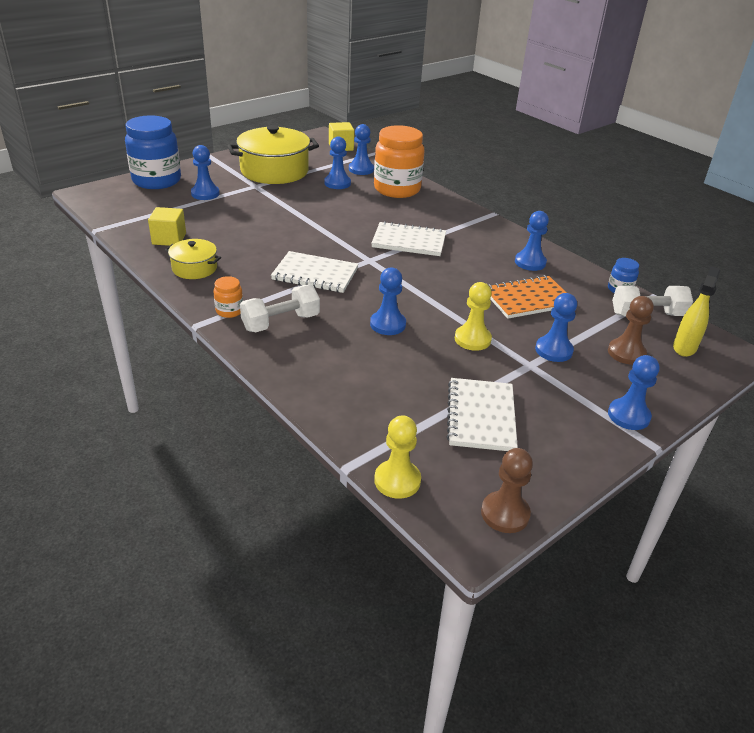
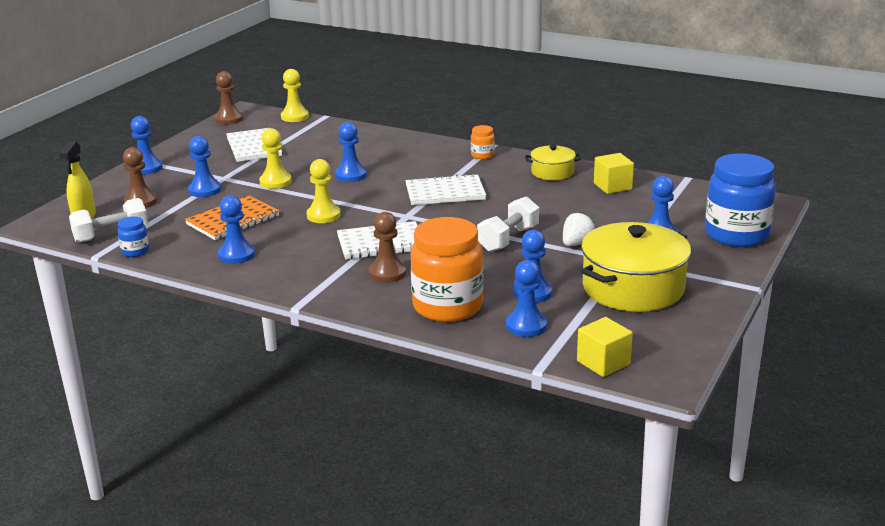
camera: 160 degrees right, 10 degrees down
(268, 203) = (577, 243): none -> white strawberry
(281, 322) = (435, 158): white dumbbell -> white dumbbell (508, 239)
(420, 218) = (387, 273): none -> brown pawn
(442, 281) = (323, 215): none -> yellow pawn

